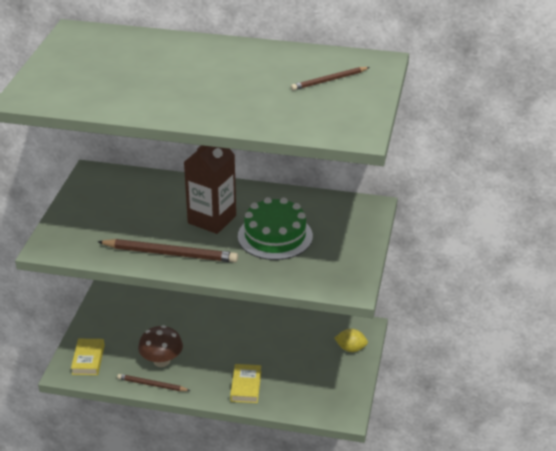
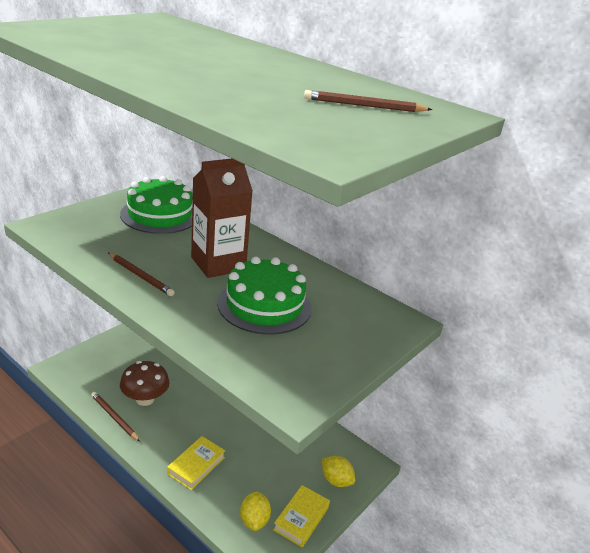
camera: 25 degrees right, 5 degrees down
(88, 360) = (87, 367): yellow book -> yellow book (301, 518)
(122, 197) = (160, 215): none -> green cake
(170, 253) = (140, 276): brown pencil -> brown pencil, size x0.58
(316, 399) = (254, 520): none -> yellow lemon

